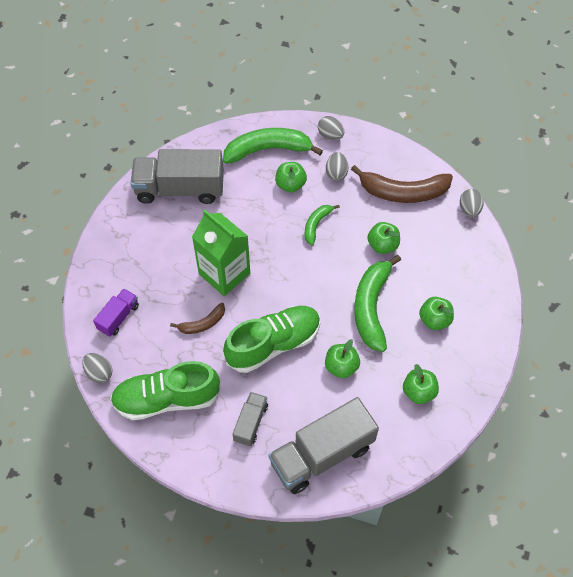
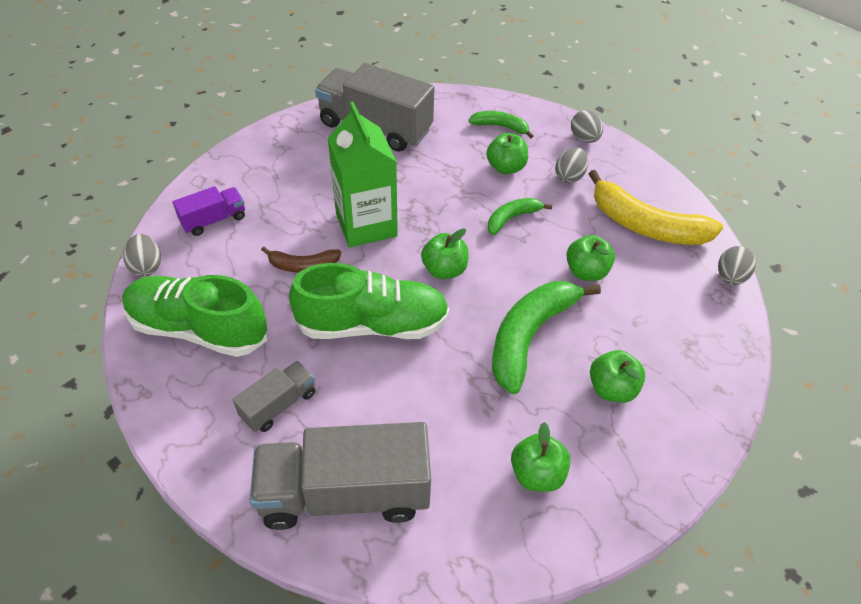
camera: 25 degrees right, 10 degrees down
(268, 150) = (500, 127): green banana -> green banana, size x0.53
(341, 366) = (444, 390): green apple -> green apple (444, 270)
(403, 192) = (645, 225): brown banana -> yellow banana

